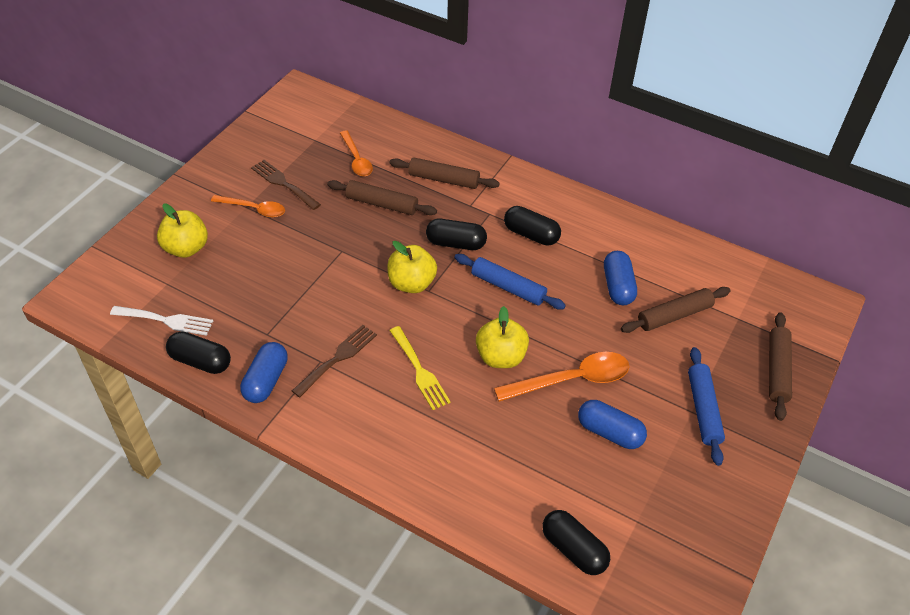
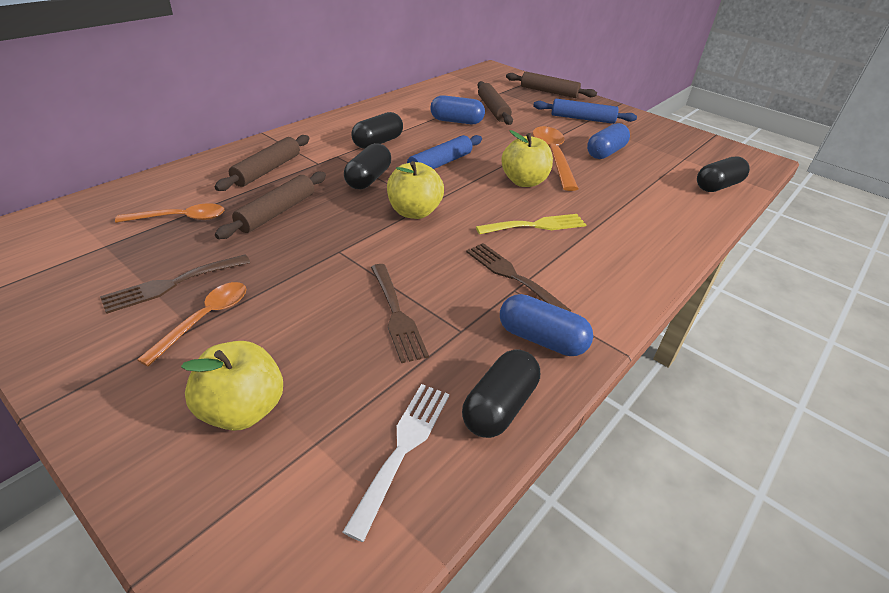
camera: 80 degrees left, 10 degrees down
(276, 297) = (396, 315): none -> brown fork

